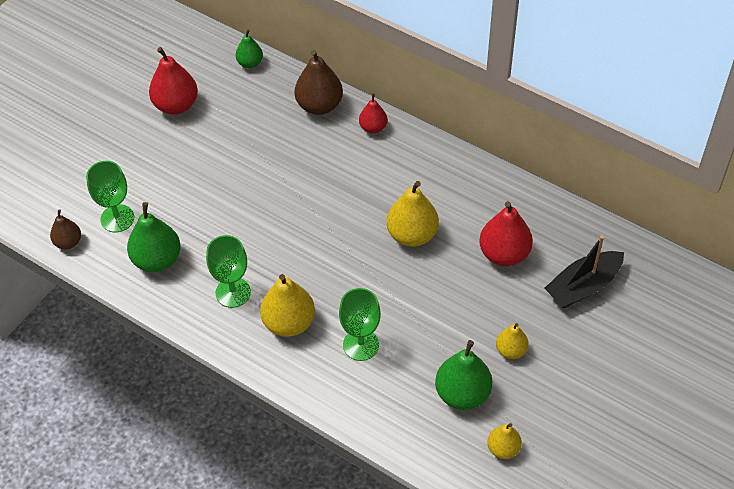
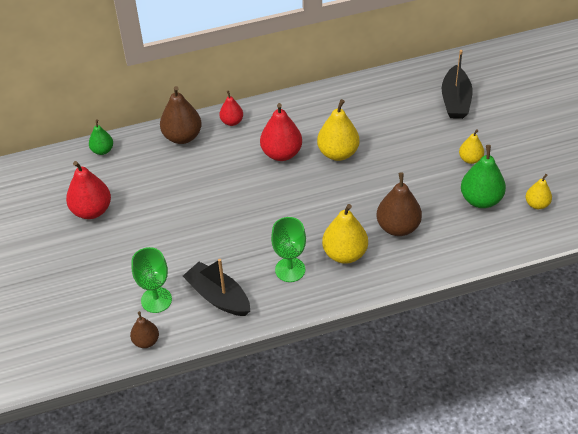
camera: 50 degrees left, 5 degrees down
(157, 260) = (218, 296): green pear -> black boat
(361, 345) = (398, 227): green goblet -> brown pear
(504, 254) = (397, 120): red pear -> red pear (281, 153)

